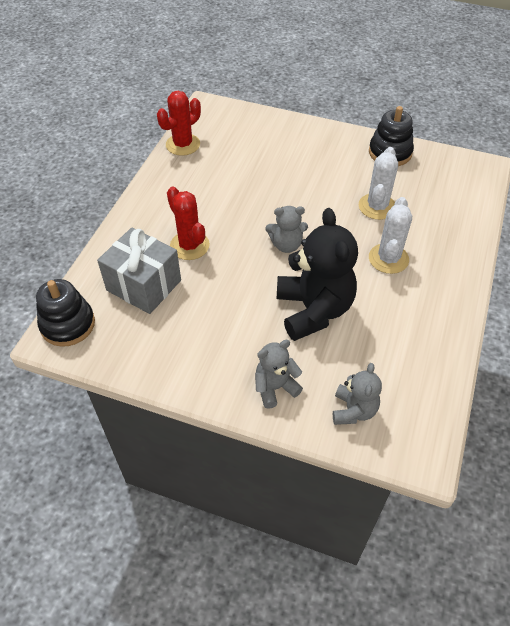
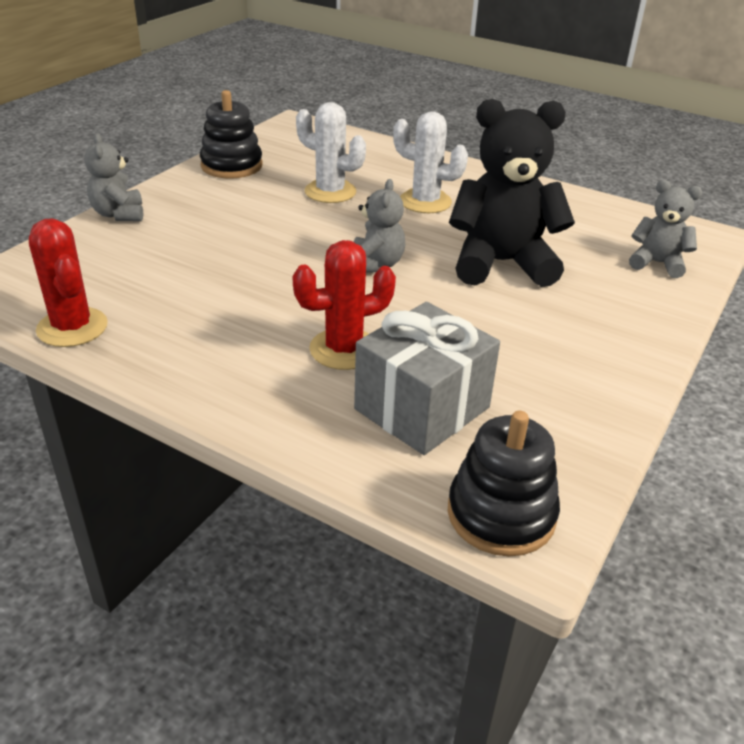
camera: 80 degrees left, 15 degrees down
(275, 387) = (629, 310): grey teddy bear -> grey teddy bear (119, 214)

